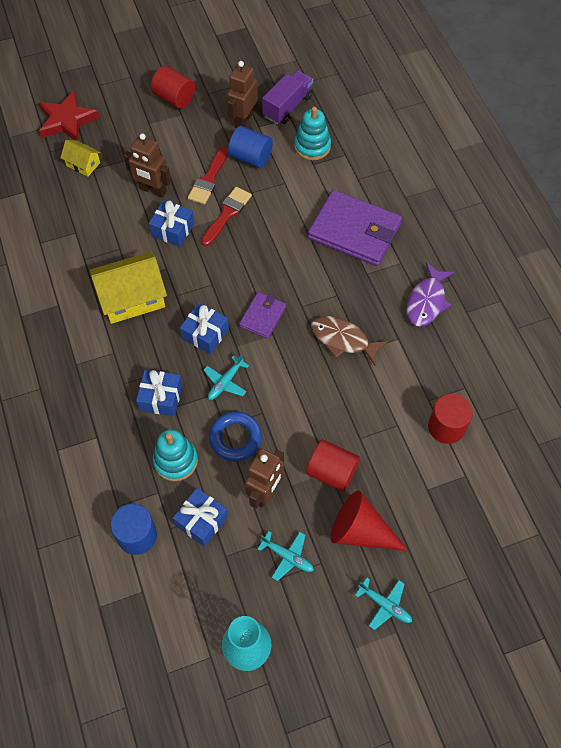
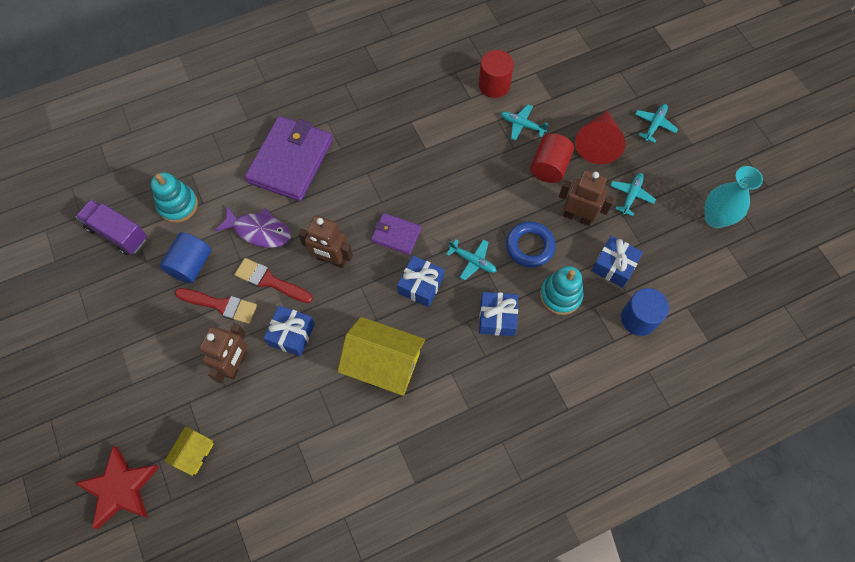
camera: 95 degrees left, 5 degrees up
(132, 298) = (383, 364): yellow house -> yellow house turned 45 degrees counterclockwise
(174, 98) = (93, 359): red cylinder -> none
(243, 120) = (135, 278): brown robot -> brown robot (331, 260)
(343, 340) = (416, 165): brown fish -> none
(389, 450) = (522, 125): none -> turquoise plane
(427, 301) = (369, 100): purple fish -> purple fish (259, 231)

